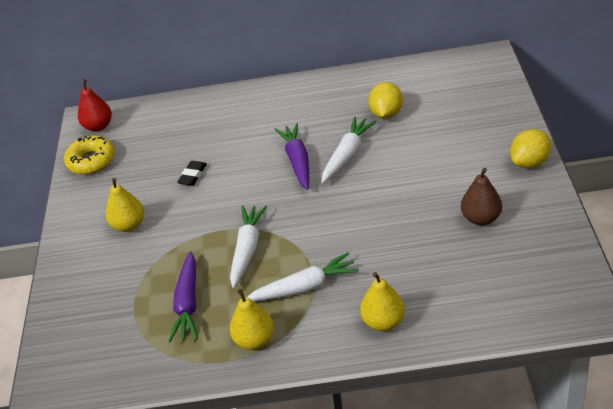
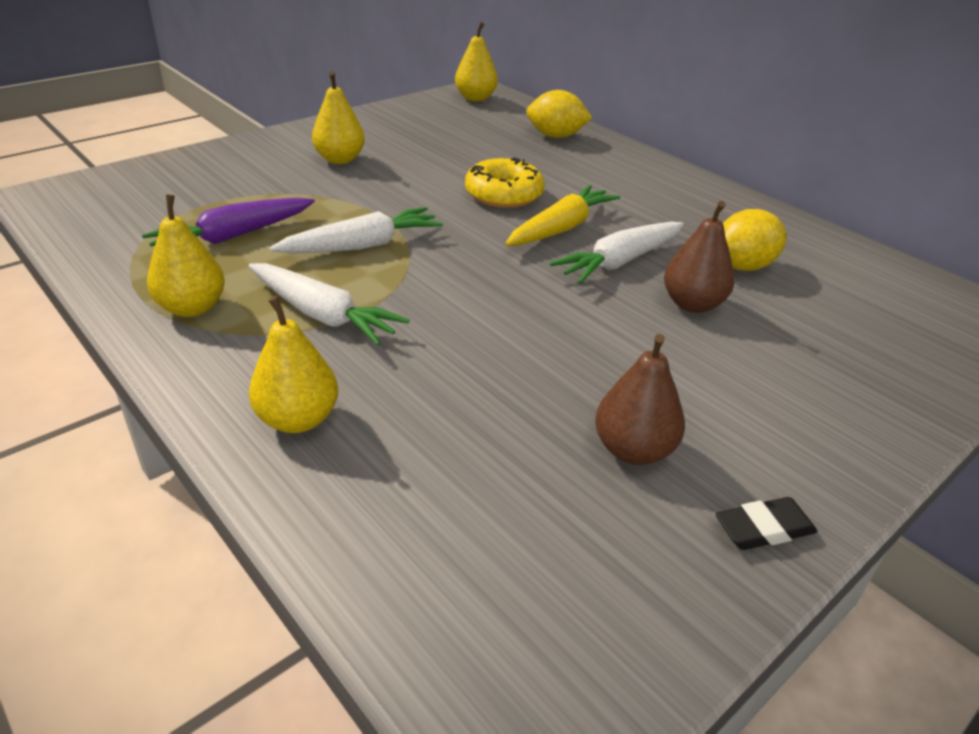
camera: 45 degrees right, 5 degrees down
(91, 161) = (420, 111): yellow donut -> yellow donut (504, 194)
(98, 126) = (475, 98): red pear -> yellow pear
(192, 175) = (457, 169): black eraser -> black eraser (764, 529)
(297, 161) = (561, 228): purple carrot -> yellow carrot
(347, 155) = (619, 262): white carrot -> white carrot turned 150 degrees clockwise
(402, 148) = (692, 304): none -> brown pear
(529, 162) = (841, 463): yellow lemon -> yellow lemon (556, 136)

